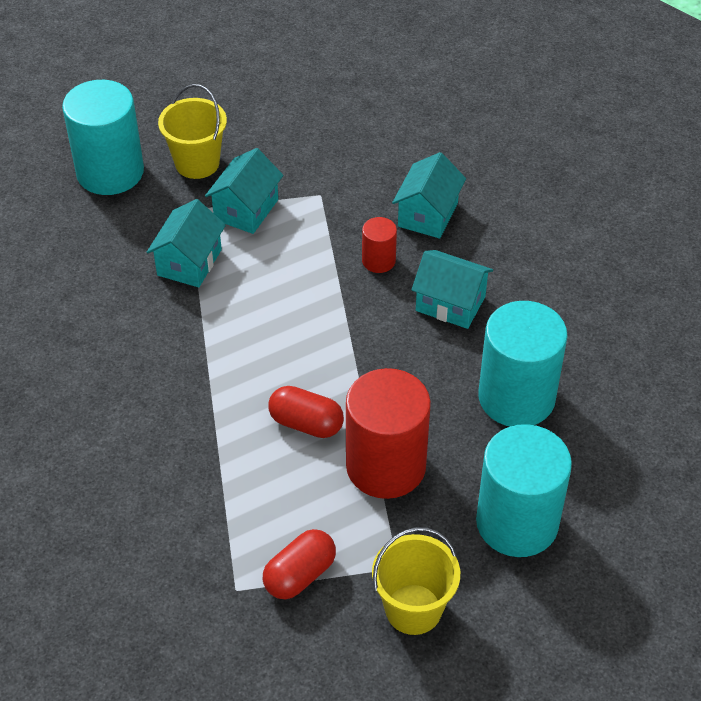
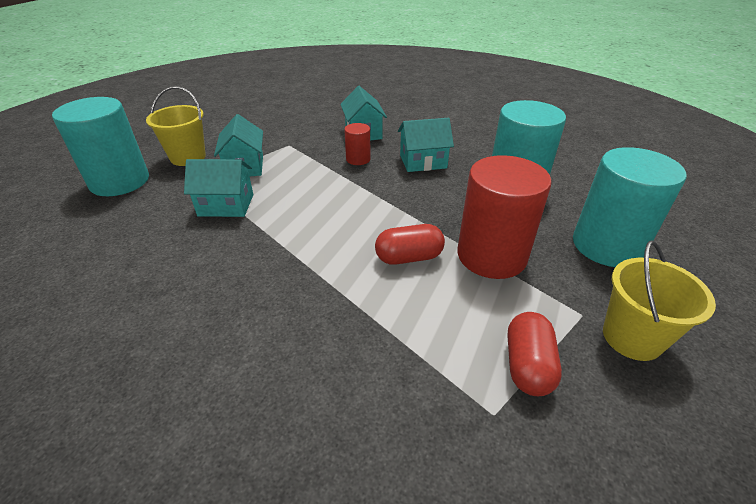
camera: 35 degrees left, 10 degrees down
(189, 262) = (226, 205): turquoise house -> turquoise house turned 75 degrees counterclockwise

